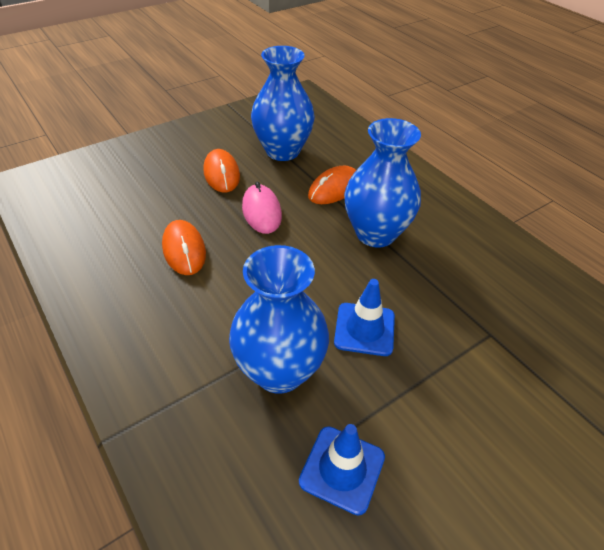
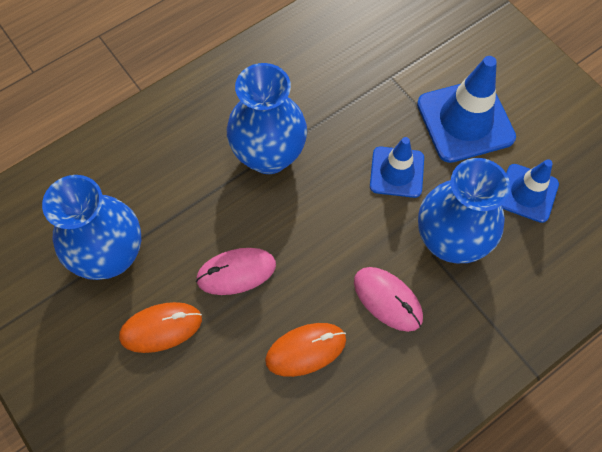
camera: 90 degrees left, 20 degrees up
(219, 310) = (387, 299): none -> pink mouse
(334, 188) = (192, 194): orange mouse -> none
(444, 406) = (465, 121): none -> blue traffic cone

